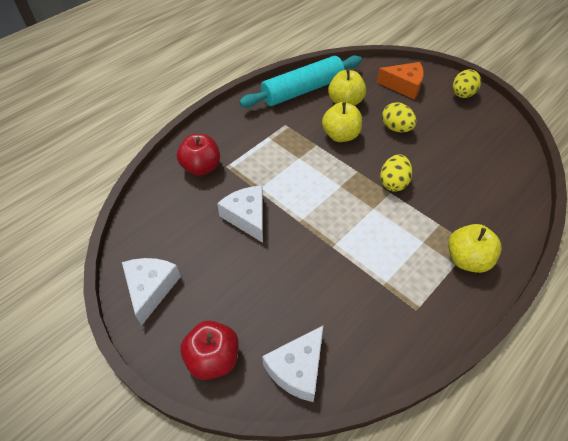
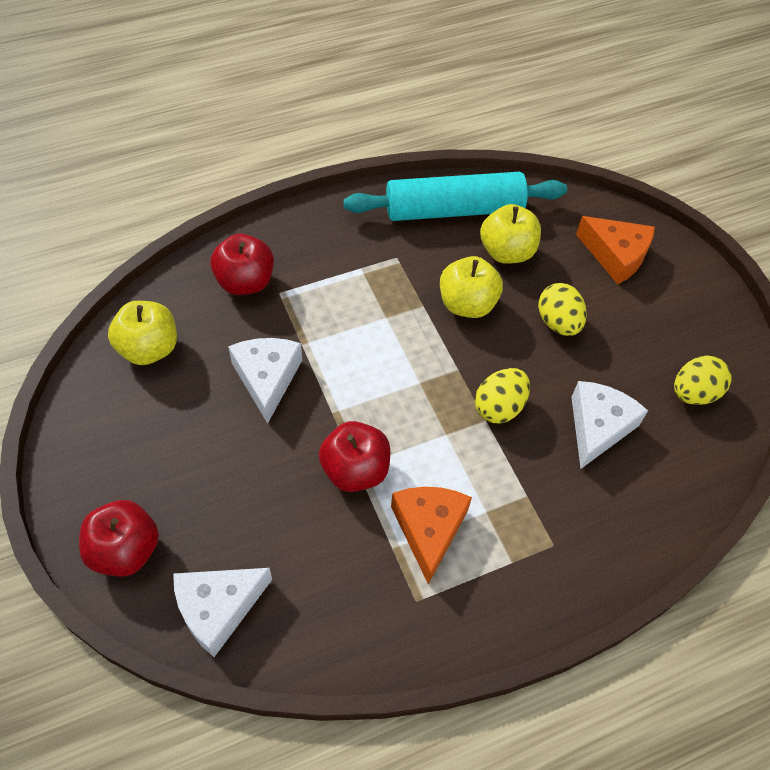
camera: 20 degrees right, 5 degrees up
(151, 289) = (97, 429): white cheese -> white cheese (598, 427)
(333, 249) = (355, 470): none -> red apple
(397, 265) = (429, 529): none -> orange cheese
(462, 95) = (701, 304): yellow egg -> yellow egg (693, 393)
(467, 259) = (532, 562): yellow apple -> yellow apple (149, 348)

